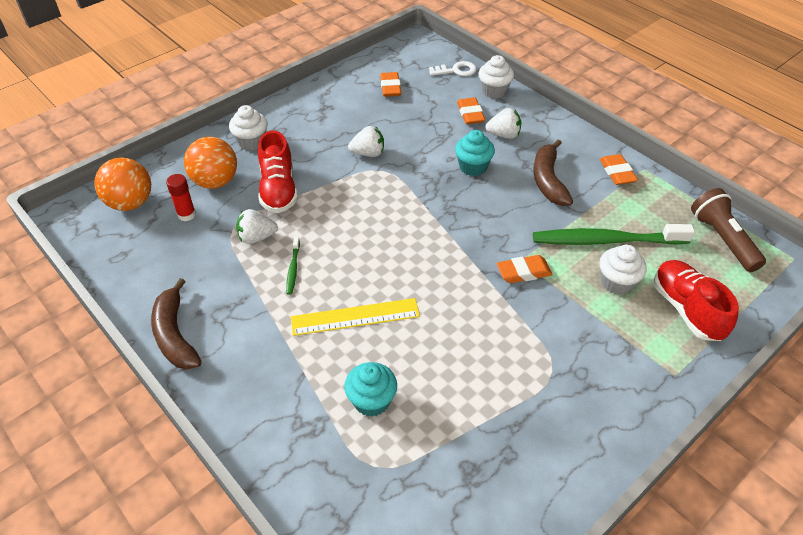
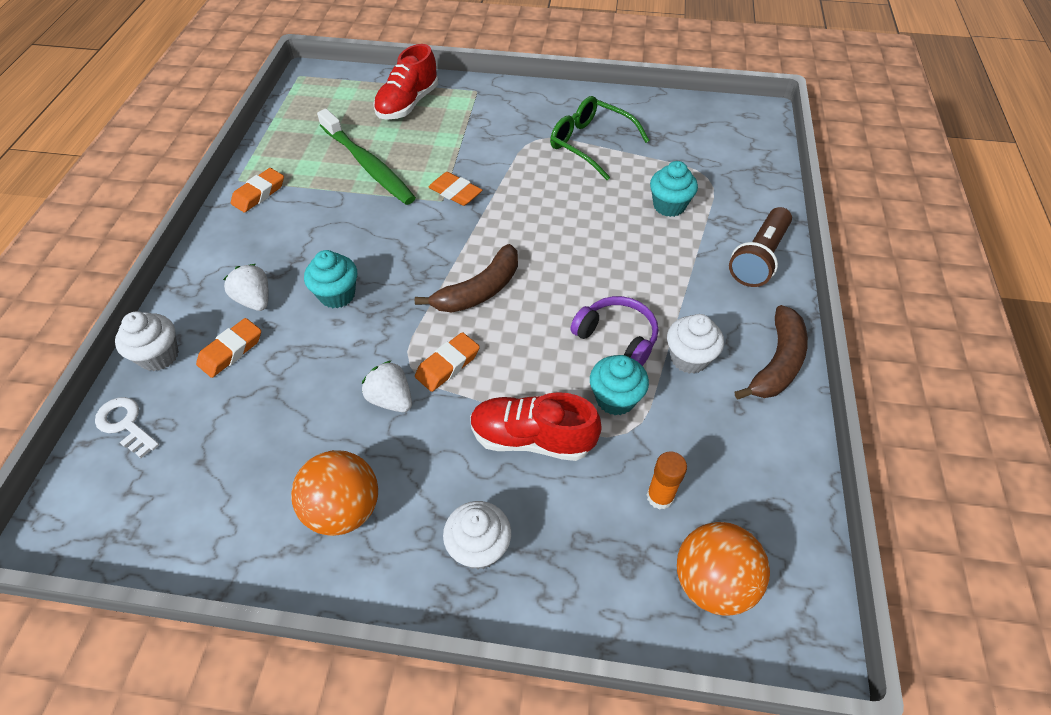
camera: 130 degrees left, 5 degrees up
(186, 215) = (660, 497): red glue stick -> orange glue stick
(215, 182) = (585, 519): orange ball -> orange ball (344, 509)
(256, 237) = (615, 399): white strawberry -> turquoise cupcake
(278, 190) = (532, 438): red shoe -> red shoe turned 120 degrees counterclockwise
(293, 269) = (617, 337): green toothbrush -> purple headphones
(355, 317) = (614, 260): yellow ruler -> none
(390, 87) = (222, 474): orange eraser -> orange eraser (447, 365)
(509, 408) = (590, 144): none -> green glasses
(548, 180) = (312, 231): brown banana -> brown banana (479, 290)
(616, 282) = (414, 143): white cupcake -> white cupcake (689, 358)
(722, 239) = (306, 111): brown flashlight -> brown flashlight (759, 258)

